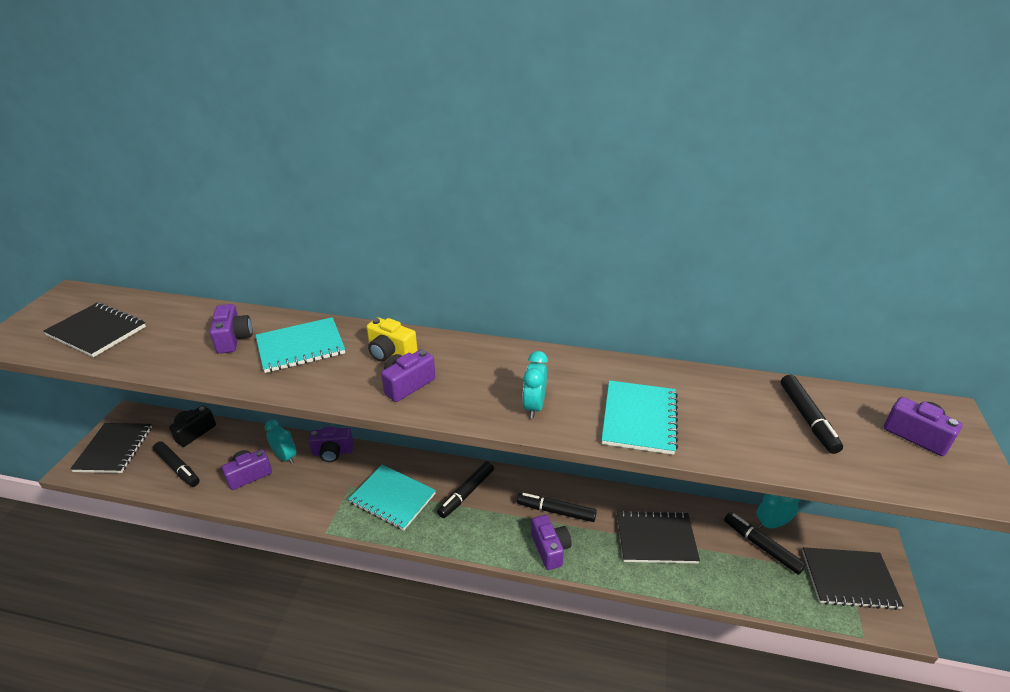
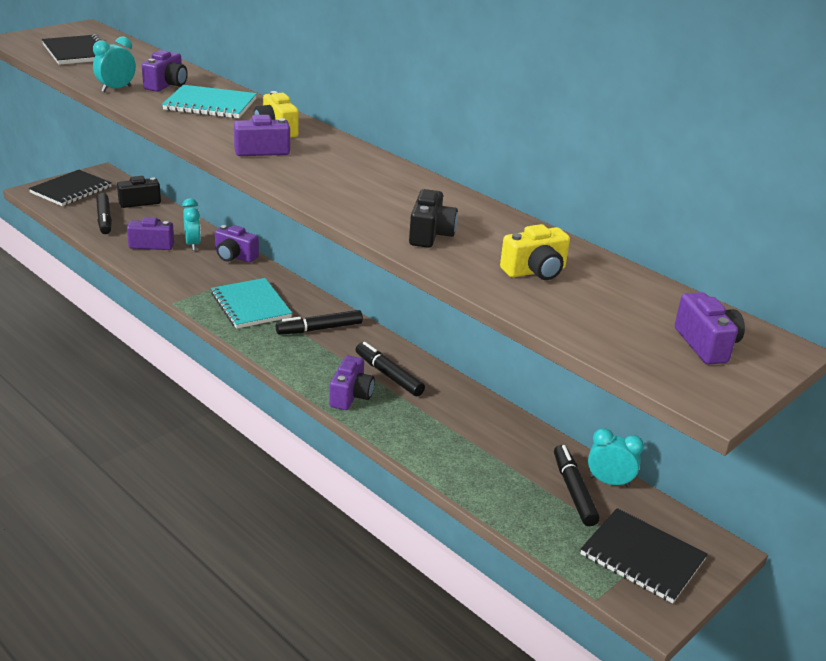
camera: 30 degrees right, 5 degrees down
(534, 406) = (347, 196): turquoise clock -> turquoise clock (116, 89)
(639, 418) = (430, 235): turquoise notebook -> black camera
(656, 538) = (464, 435): black notebook -> none
(746, 420) = (535, 271): none -> yellow camera
(807, 418) = (602, 293): black marker -> none

